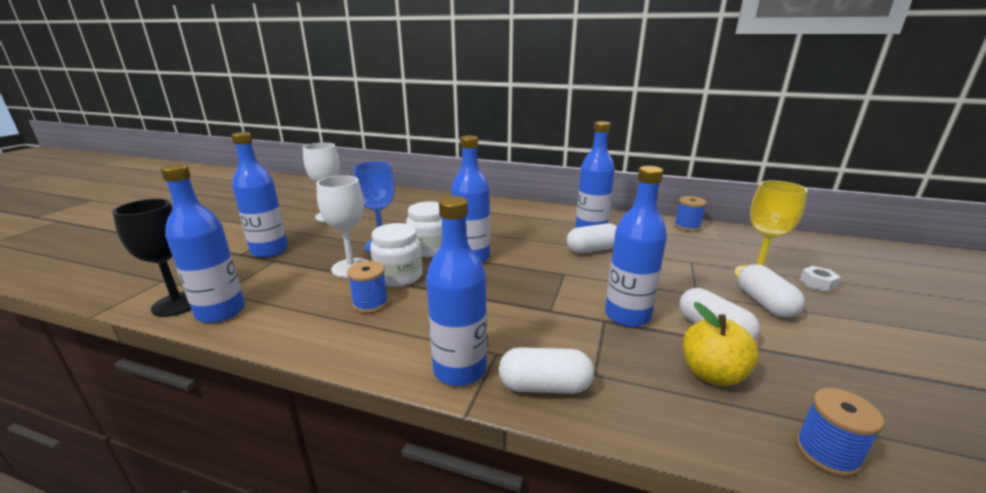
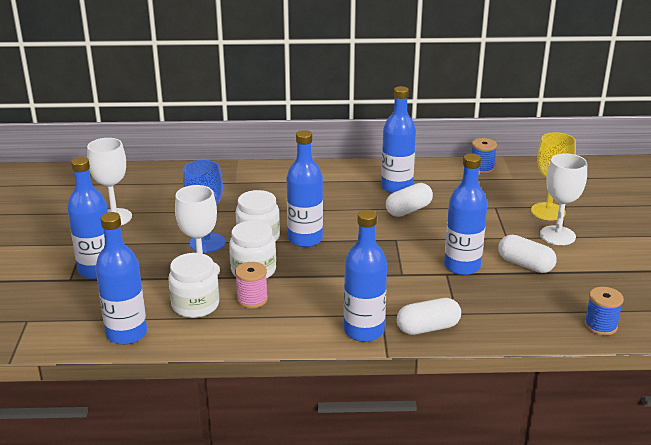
camera: 20 degrees left, 5 degrees up
(178, 304) = (76, 336): black goblet -> none
(312, 298) = (195, 305): none -> white jar
(370, 304) = (252, 299): blue spool -> pink spool
(712, 374) = (531, 296): yellow apple -> none
(765, 303) = (557, 235): white capsule -> white goblet
(817, 283) = (593, 210): white nut -> none

